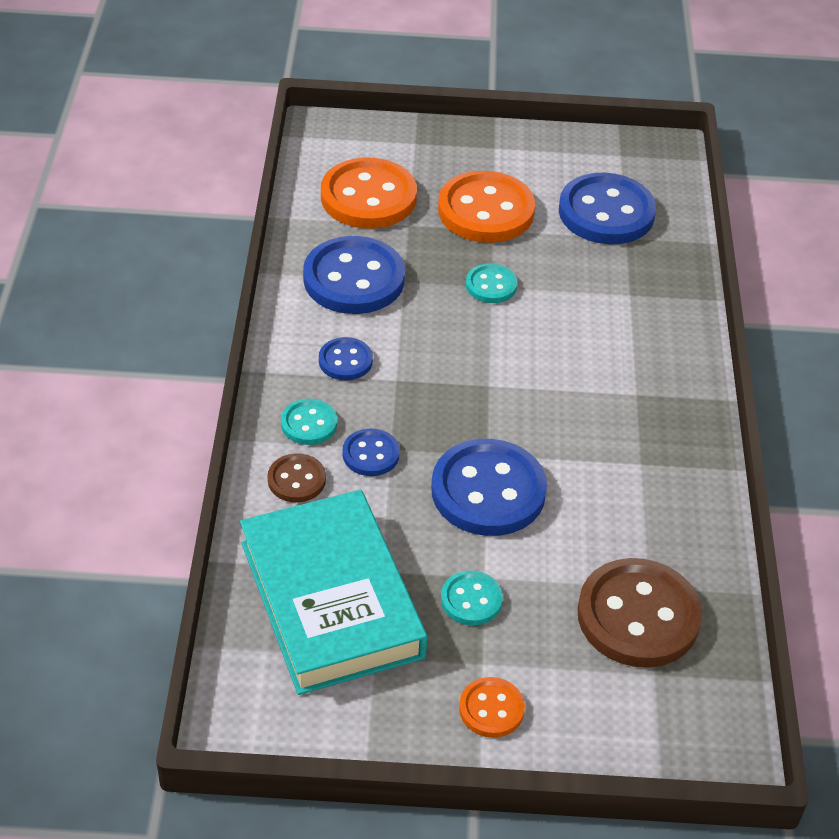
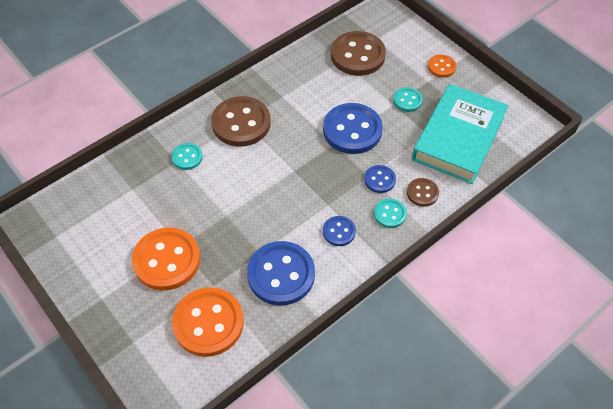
camera: 130 degrees left, 10 degrees up
(491, 285) = (226, 216): turquoise button -> turquoise button (187, 157)
(606, 212) = (118, 209): blue button -> none
(633, 388) = (241, 123): none -> brown button

